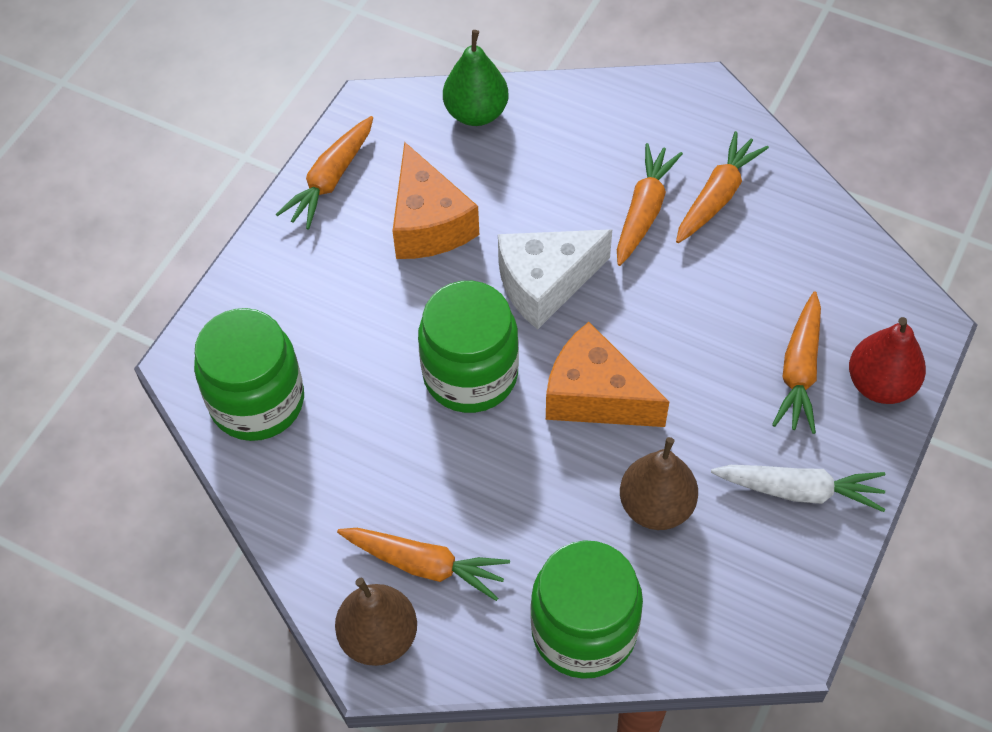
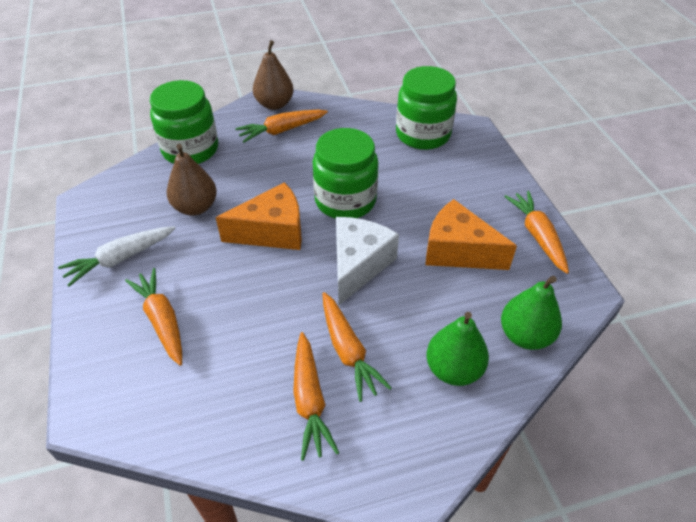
camera: 135 degrees right, 10 degrees down
(570, 133) = (453, 369): none -> green pear
(880, 384) = (101, 347): red pear -> none

